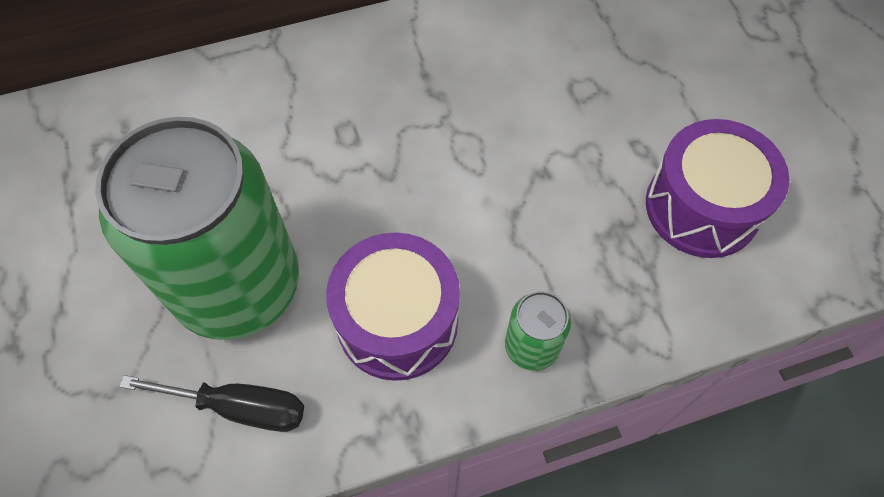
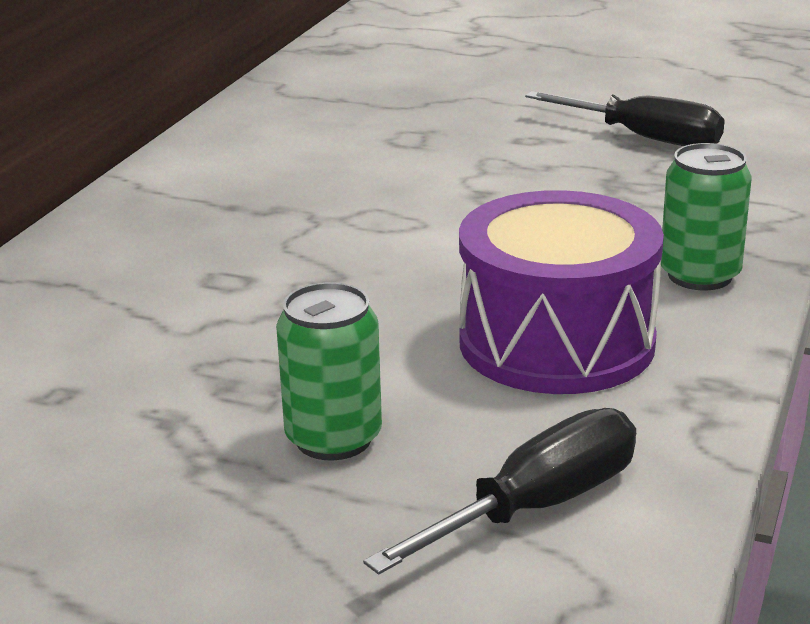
camera: 50 degrees left, 35 degrees down
(238, 285) = (333, 438): green can -> green can, size x0.41
(702, 207) = (644, 138): purple drum -> black screwdriver

